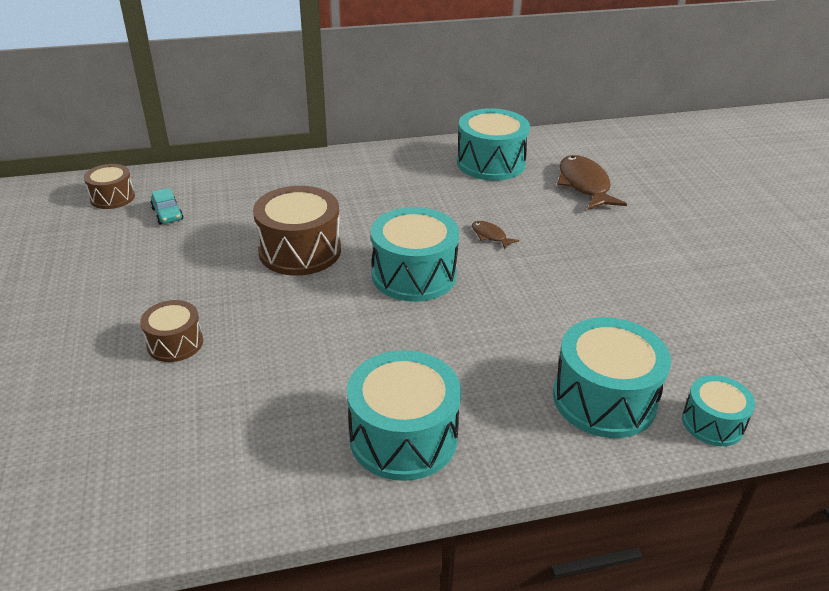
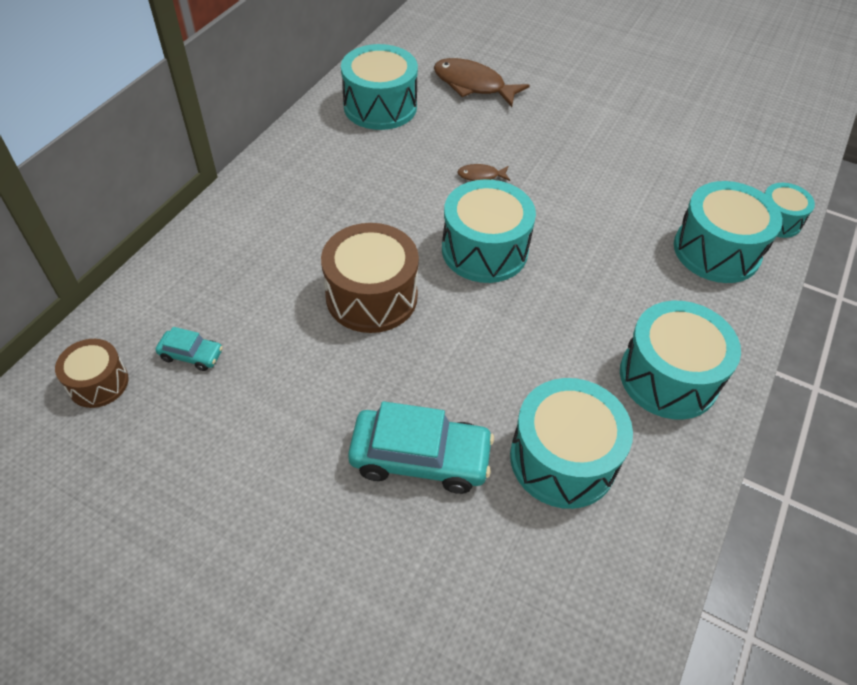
camera: 50 degrees left, 15 degrees up
(175, 343) = (420, 458): brown drum -> turquoise car
(245, 414) = (563, 459): none -> turquoise drum

